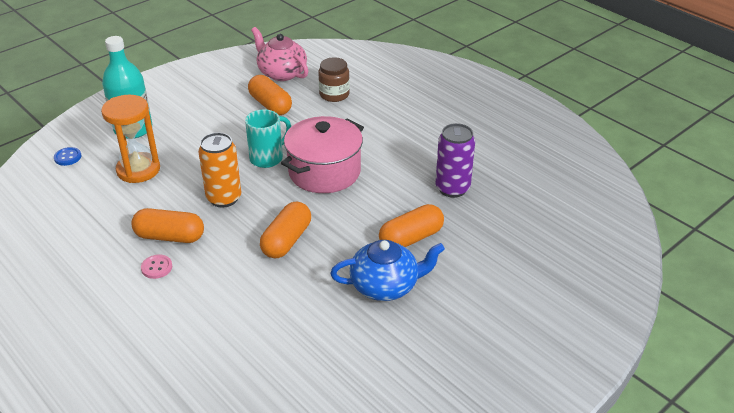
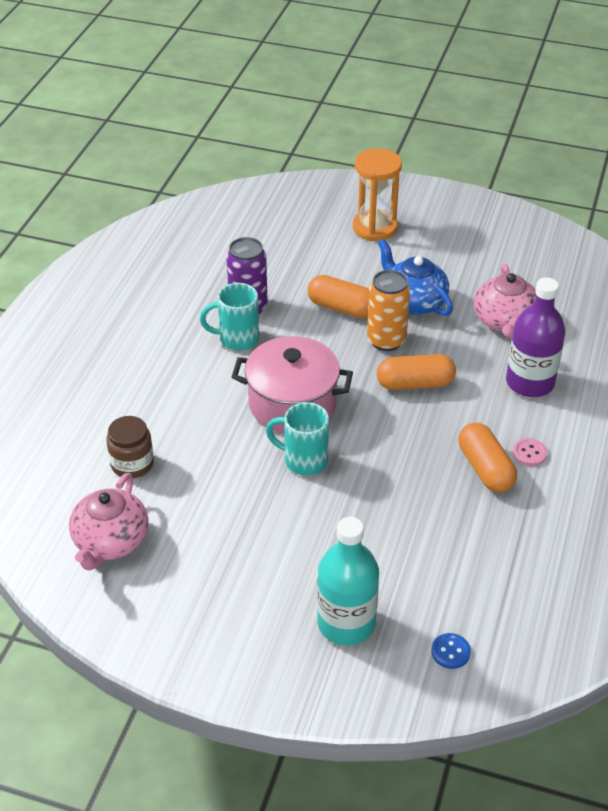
camera: 120 degrees left, 5 degrees up
(138, 170) = (414, 563): orange hourglass -> orange hourglass (375, 227)
(223, 309) = (530, 382): none -> purple bottle
(224, 198) = (397, 460): orange can -> orange can (386, 340)
(270, 105) = (196, 513): orange capsule -> none
(309, 335) = (505, 321): none -> pink teapot
(418, 170) = (237, 339): none -> turquoise mug

